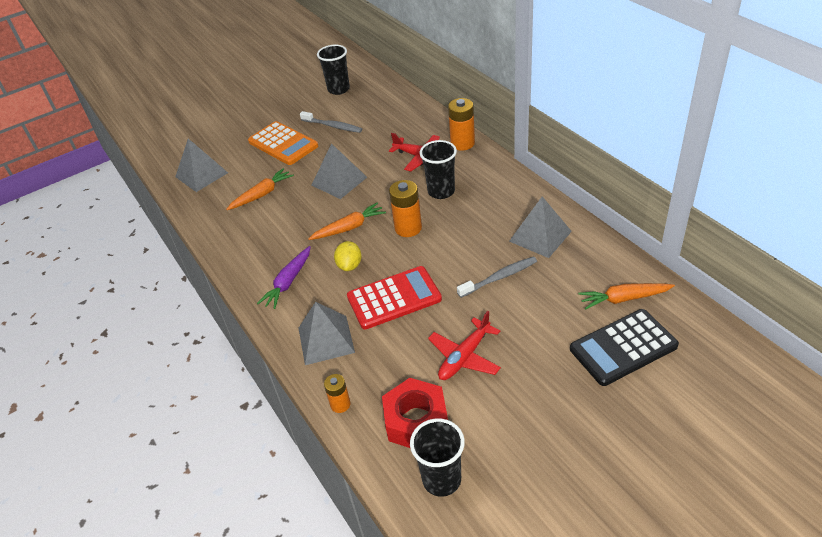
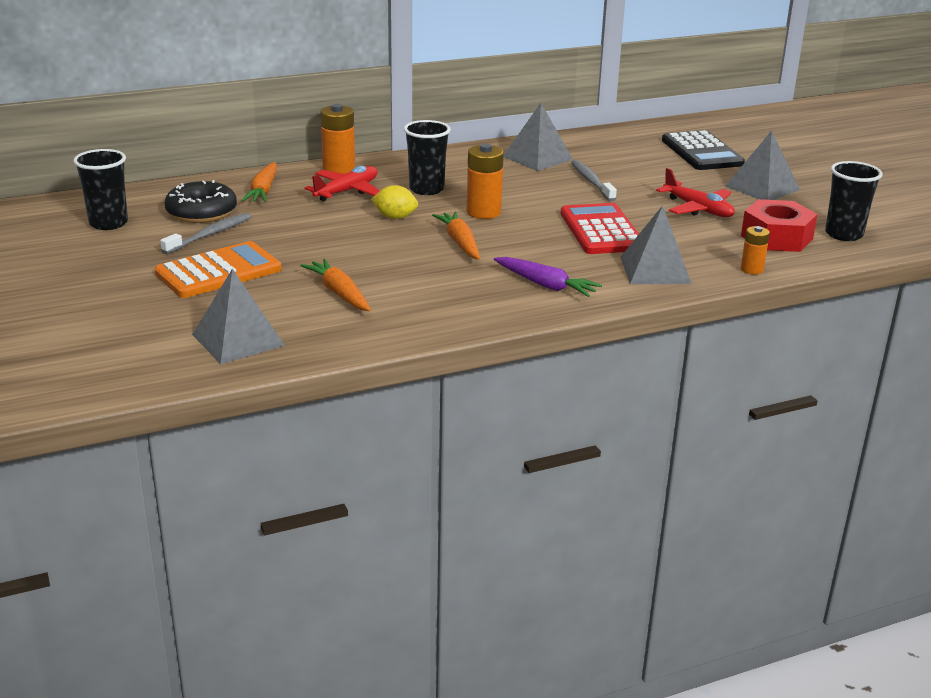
camera: 85 degrees left, 15 degrees down
(339, 181) = (353, 241): grey pyramid -> grey pyramid (762, 188)
(349, 265) = (533, 248): yellow lemon -> yellow lemon (395, 217)
(365, 113) = (201, 212): none -> black donut
(624, 299) = (642, 142): orange carrot -> orange carrot (263, 191)

